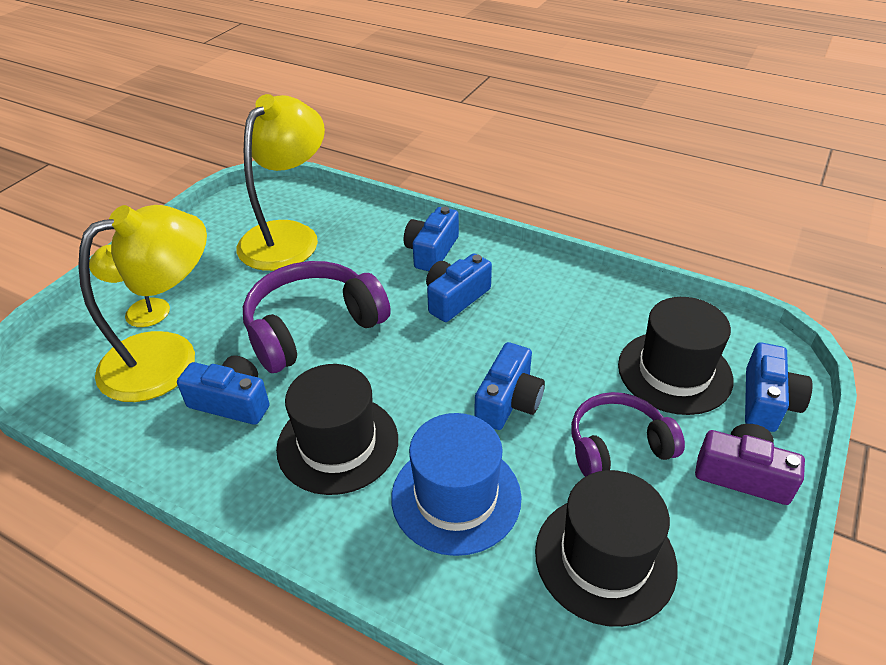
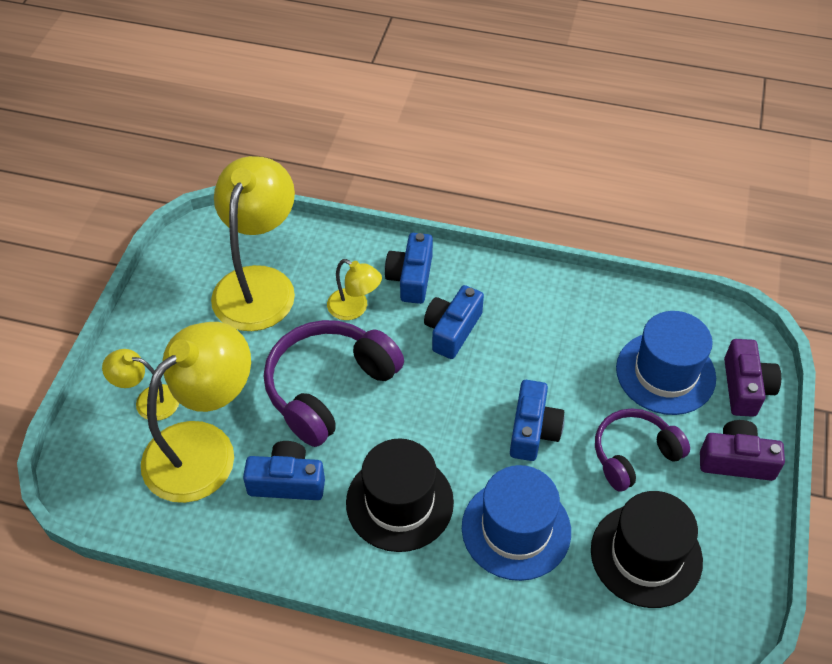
camera: 15 degrees left, 10 degrees up
(367, 267) = (354, 308): none -> yellow lamp
(674, 372) = (665, 373): black hat -> blue hat
(767, 401) = (745, 387): blue camera -> purple camera

